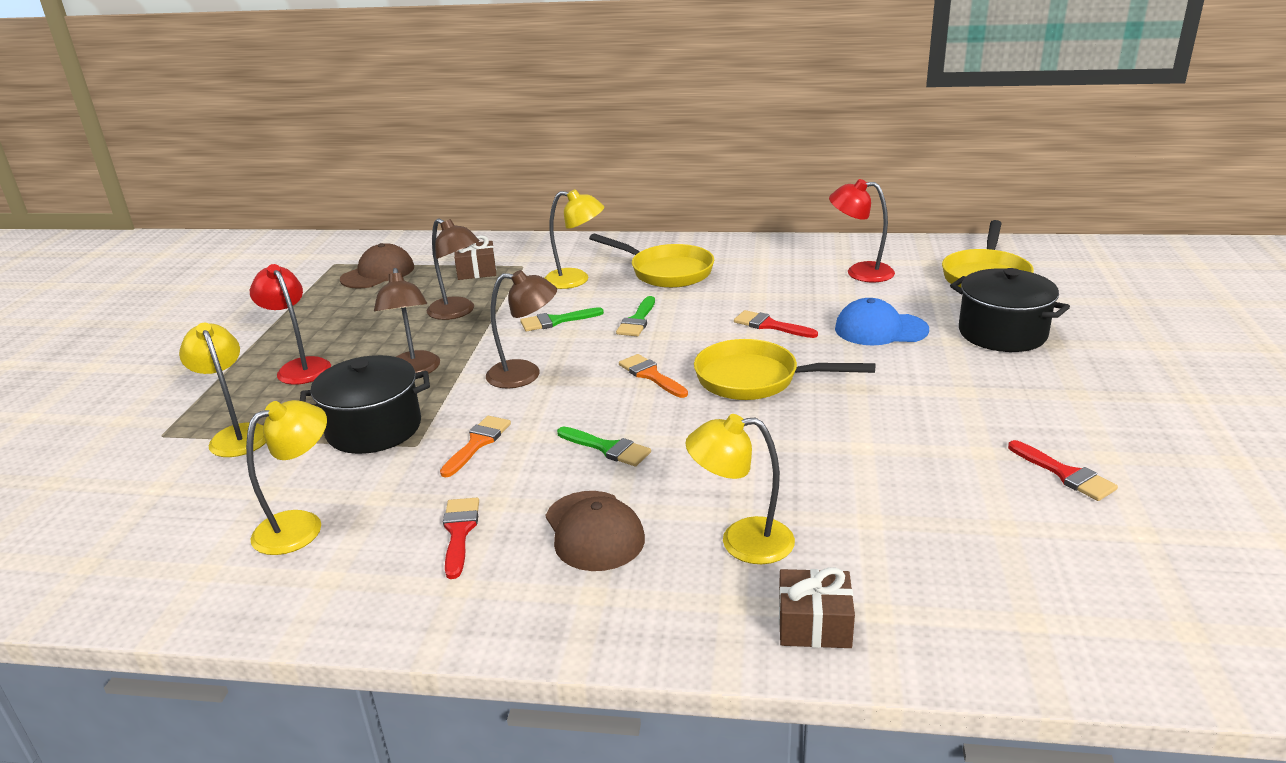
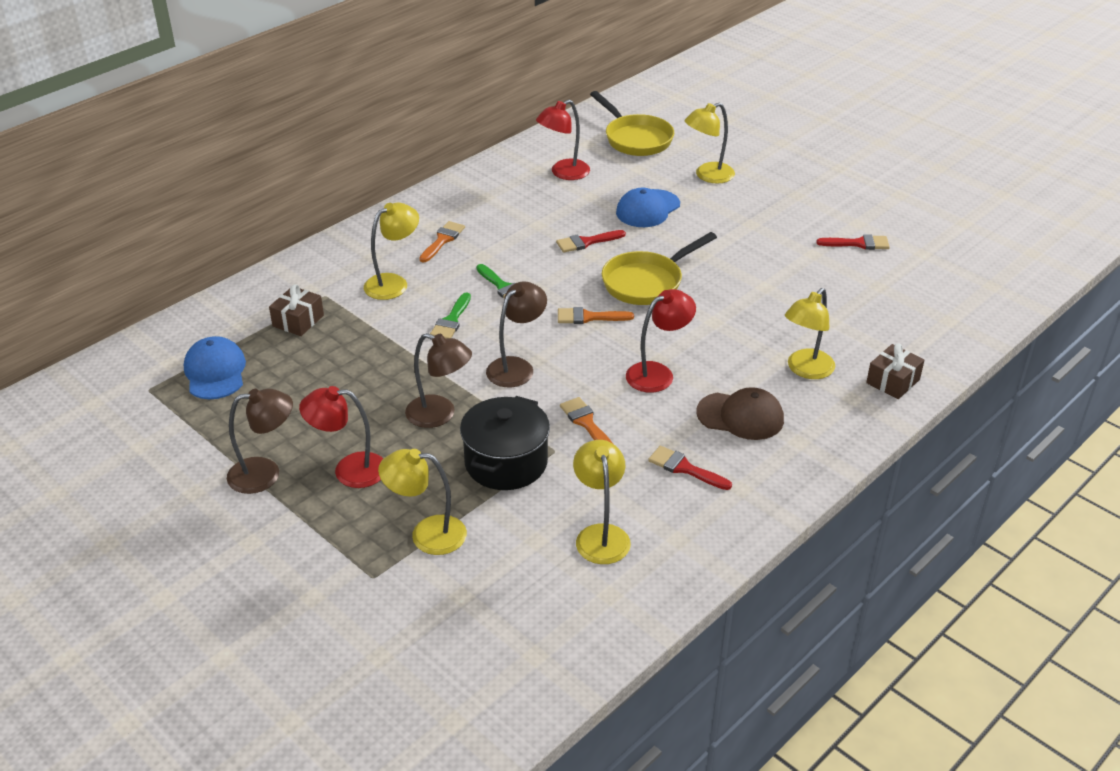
camera: 55 degrees left, 10 degrees up
(378, 273) = (215, 372): brown cap -> blue cap
(457, 312) = (365, 358): brown lamp -> brown lamp (265, 474)
(608, 448) = (658, 373): green brush -> red lamp
(666, 272) = (443, 240): yellow pan -> orange brush
(1002, 333) = (708, 176): black pot -> yellow lamp

